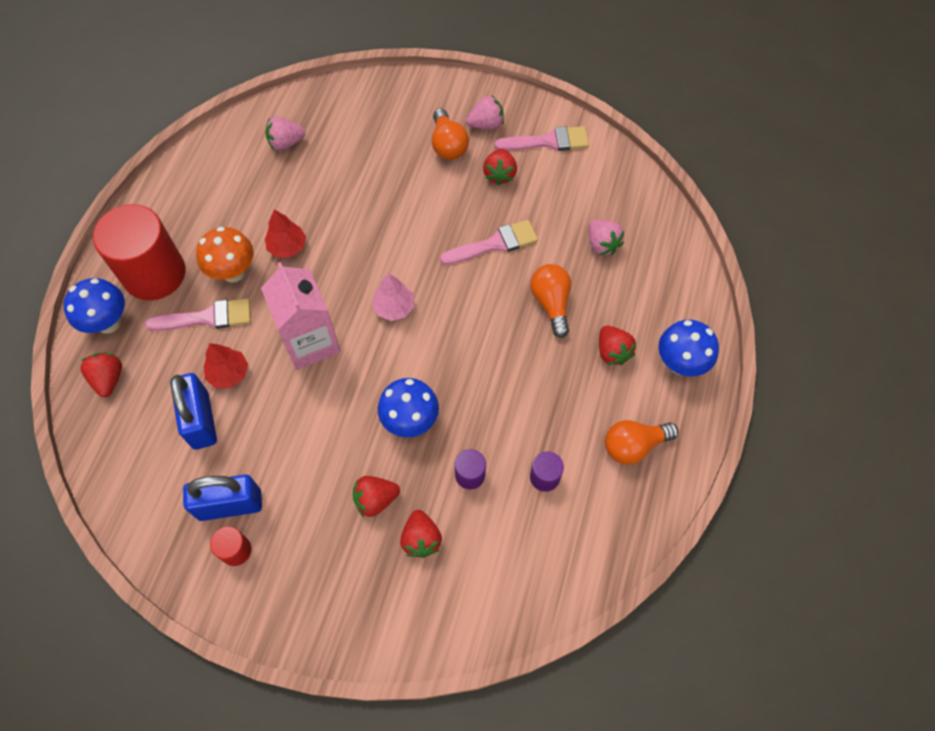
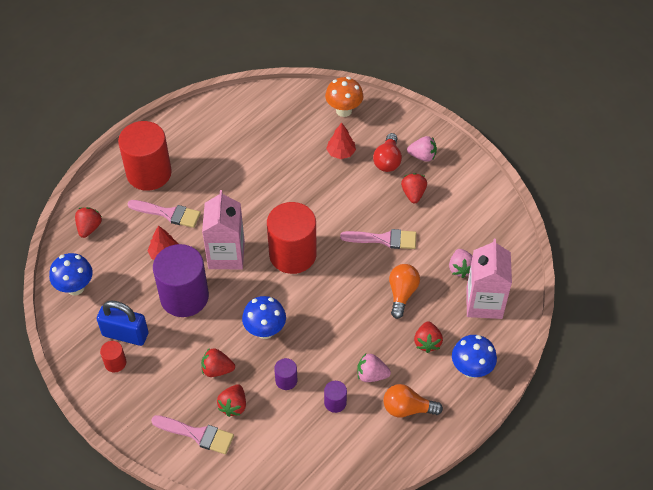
camera: 25 degrees right, 10 degrees down
(108, 322) = (106, 193): blue mushroom -> blue mushroom (75, 287)
(201, 420) = (133, 276): blue padlock -> none
(233, 272) = (199, 191): orange mushroom -> orange mushroom (344, 111)
(283, 420) = (184, 297): none -> purple cylinder
(286, 143) = (276, 119): pink strawberry -> pink strawberry (371, 375)
(287, 247) = (242, 188): red tree -> red tree (341, 153)
(394, 307) = (292, 254): pink tree -> red cylinder
(448, 145) = (387, 160): orange light bulb -> red light bulb
(499, 174) = (413, 194): red strawberry -> red strawberry turned 150 degrees clockwise
(548, 141) = (461, 184): pink brush -> pink brush (197, 434)
(650, 275) = (484, 303): none -> pink carton

